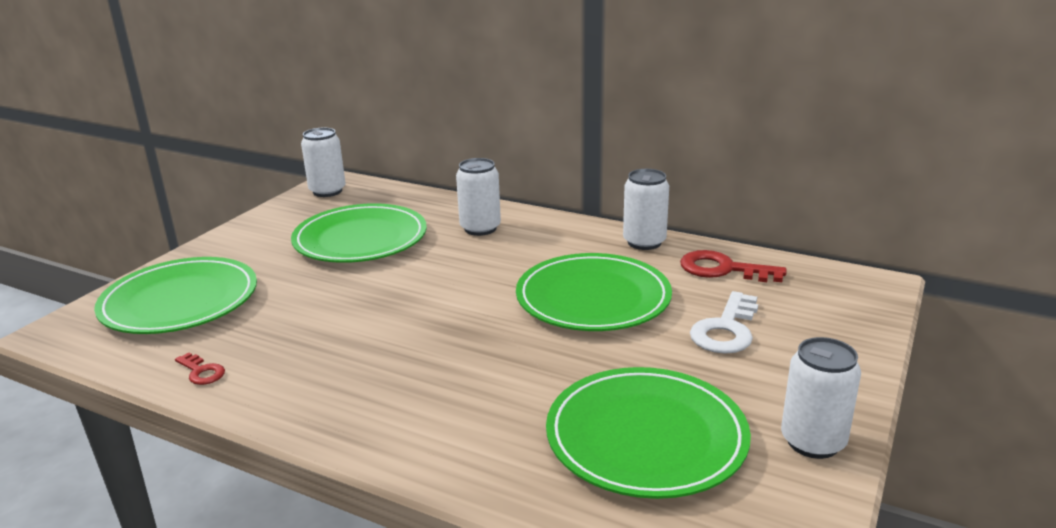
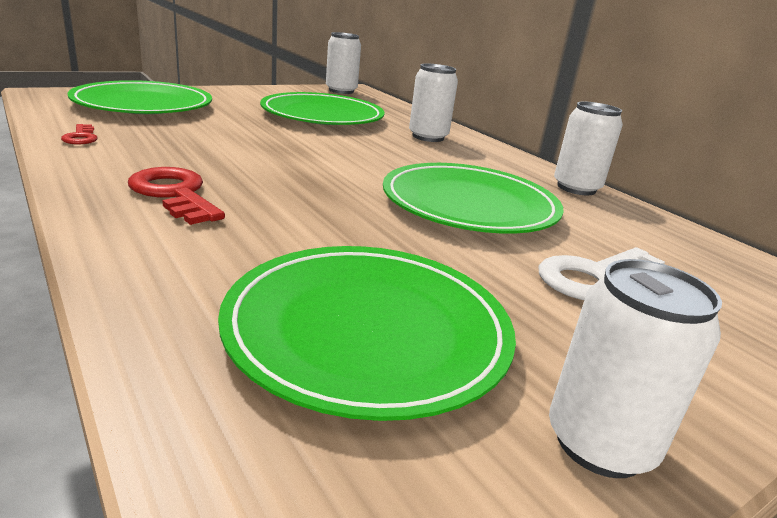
camera: 25 degrees right, 0 degrees up
(723, 269) = (646, 232): red key -> red key (174, 194)

